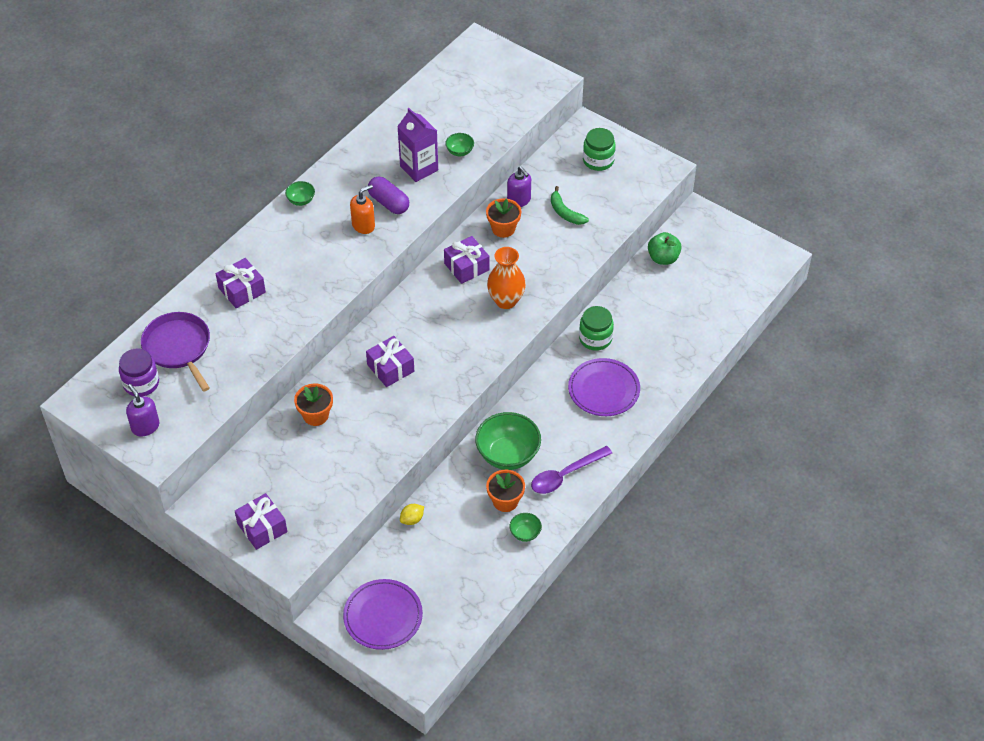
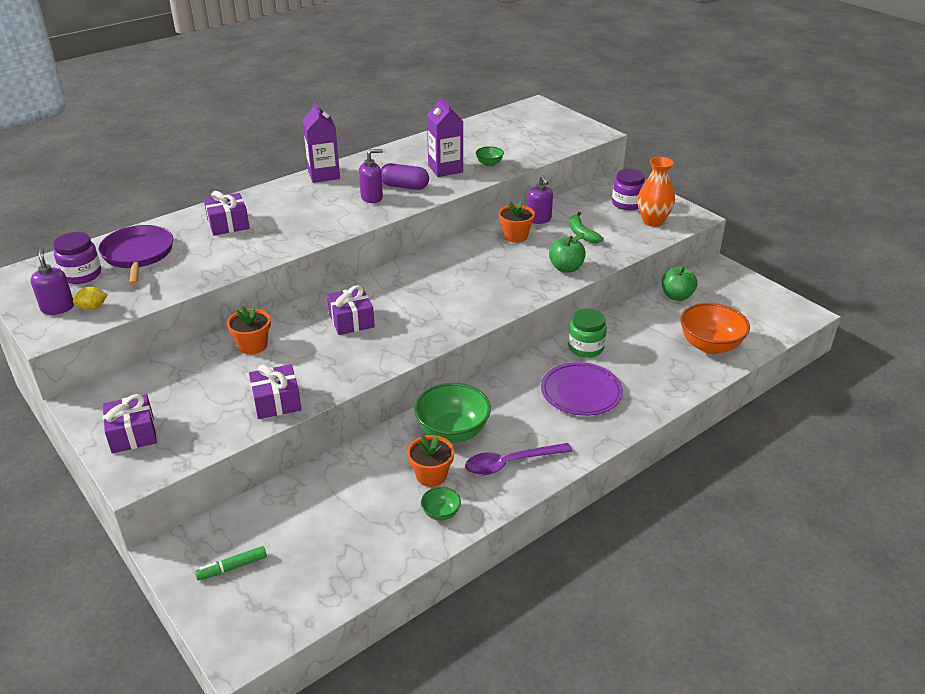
camera: 15 degrees right, 15 degrees down
(301, 200) = (324, 175): green bowl -> purple carton
(363, 225) = (372, 197): orange soap dispenser -> purple soap dispenser
(383, 616) = (232, 567): purple plate -> green marker
(388, 203) = (404, 186): purple capsule -> purple capsule turned 45 degrees counterclockwise
(412, 519) = (318, 473): yellow lemon -> yellow lemon (92, 307)
(466, 267) = (467, 257): purple gift -> purple gift (276, 402)
(506, 301) = (496, 287): orange vase -> orange vase (653, 221)
(562, 263) = (566, 268): none -> green apple
(598, 160) = (627, 203): green jar -> purple jar
(703, 313) = (710, 346): none -> orange bowl

